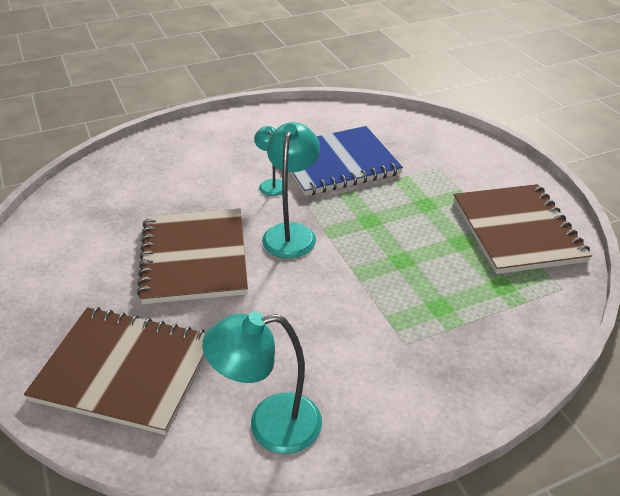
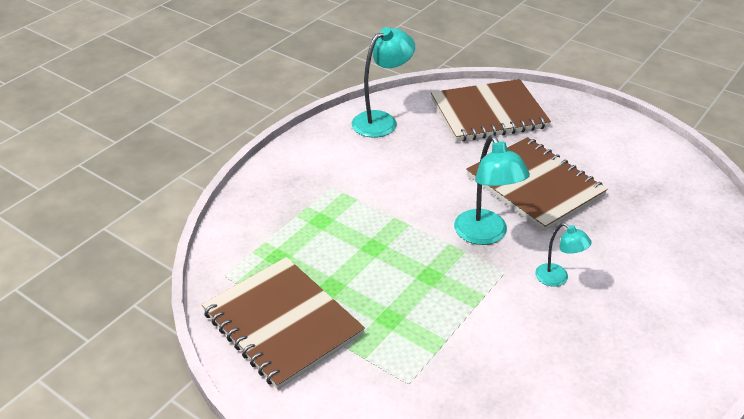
camera: 150 degrees right, 0 degrees up
(337, 163) = (522, 337): blue notebook -> none

